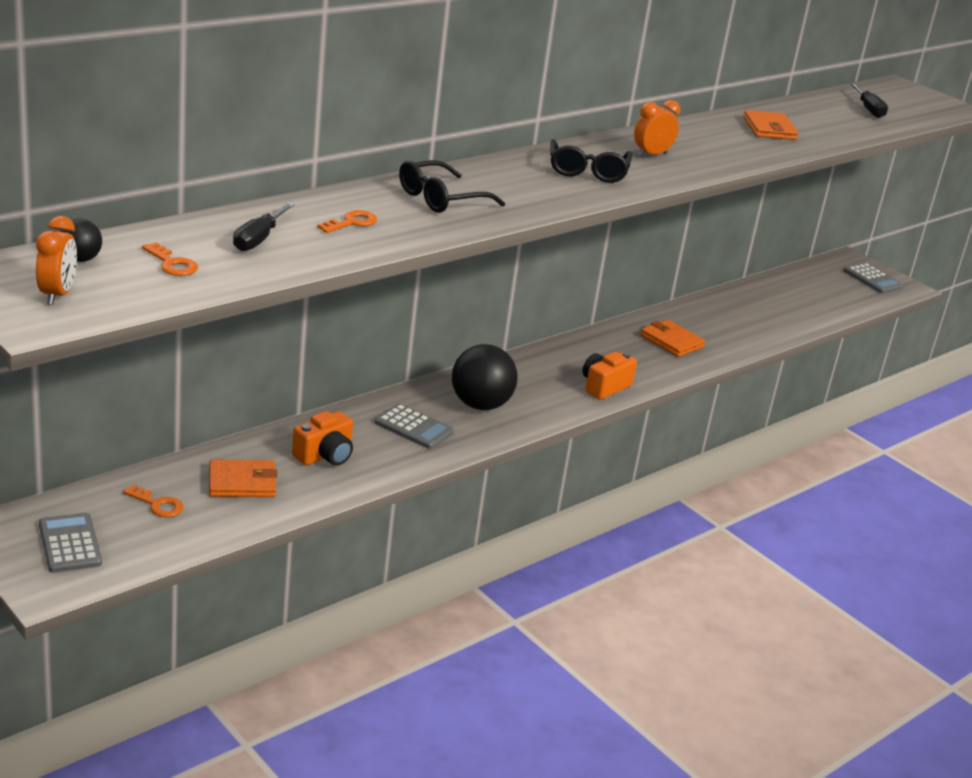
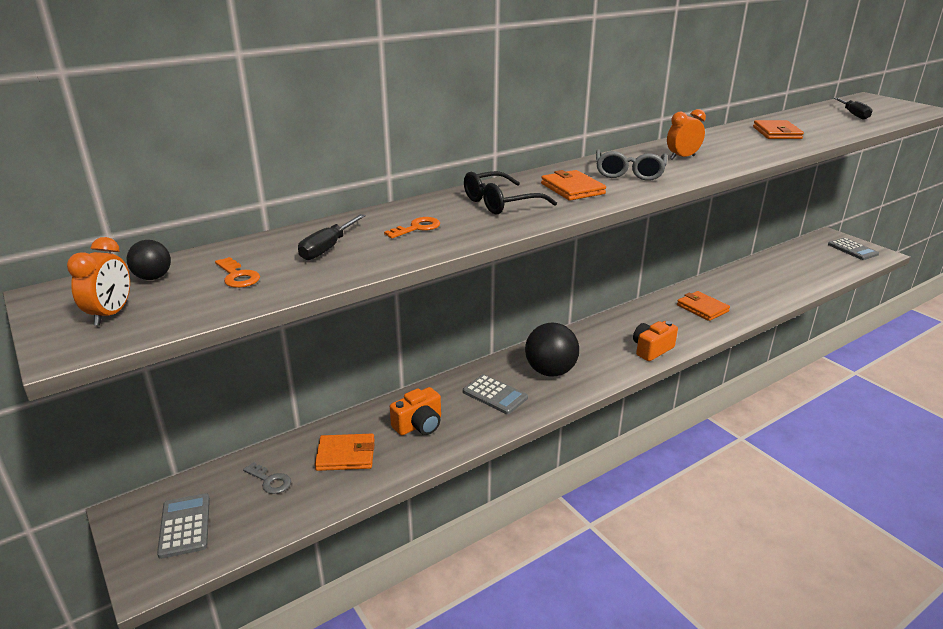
camera: 10 degrees right, 0 degrees up
(157, 504) = (270, 481): orange key -> grey key
(522, 187) = (572, 189): none -> orange wallet
(587, 171) = (629, 173): black glasses -> grey glasses

